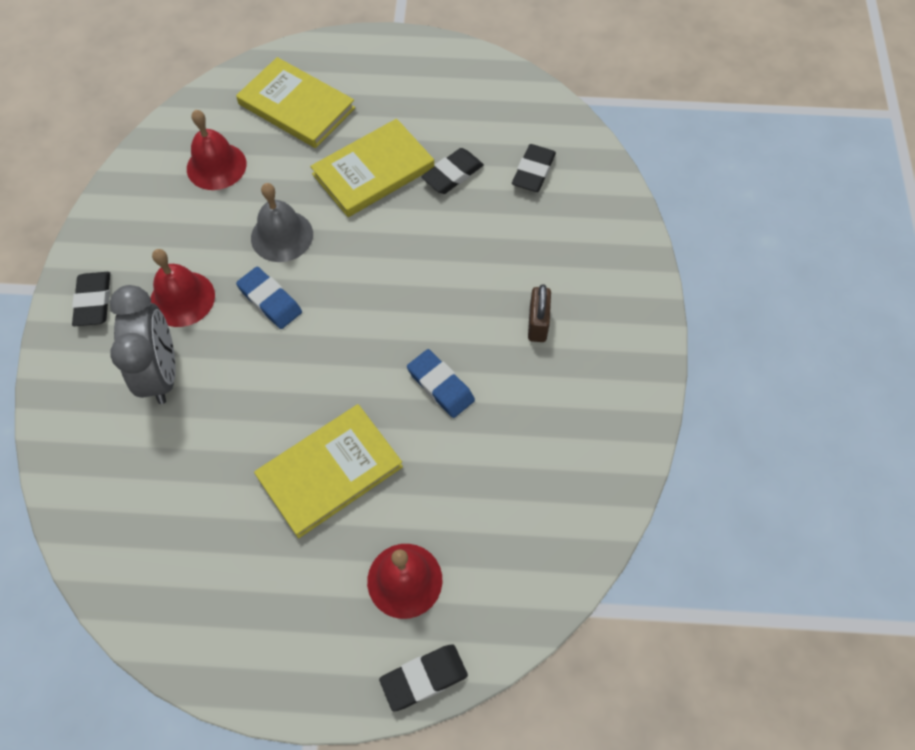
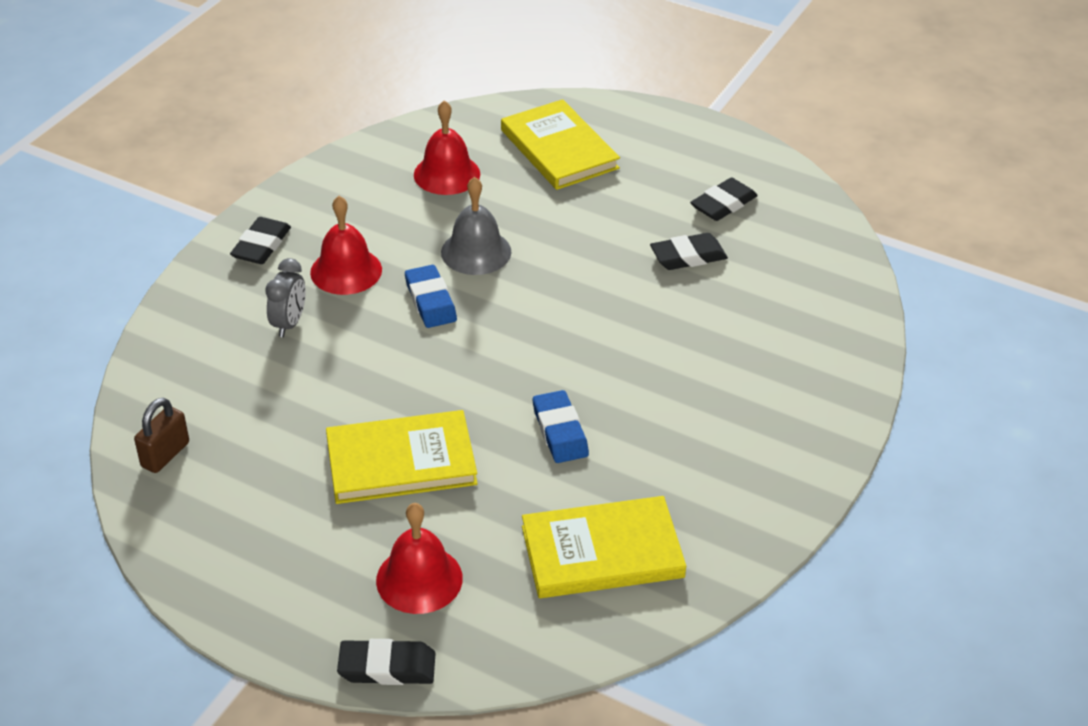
camera: 25 degrees right, 20 degrees down
(162, 373) = (289, 323): grey clock -> grey clock, size x0.58
(373, 171) = (604, 227): yellow book -> yellow book (602, 552)
(533, 171) = (780, 281): black eraser -> black eraser (723, 204)
(538, 324) = (699, 415): brown padlock -> brown padlock (165, 455)

